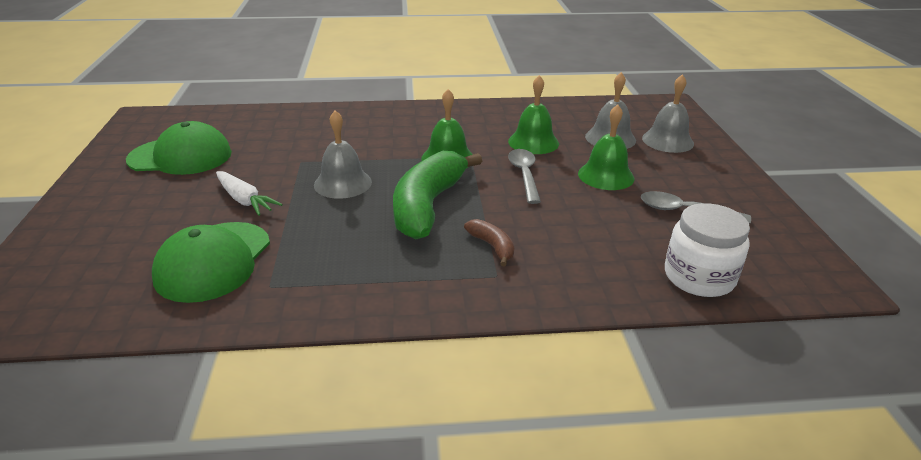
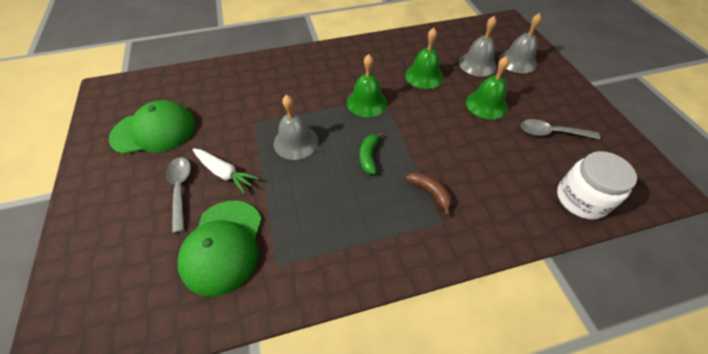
camera: 10 degrees left, 20 degrees up
(427, 206) = (368, 157): green banana -> green banana, size x0.45
(524, 175) = (428, 112): grey spoon -> grey spoon (180, 189)

